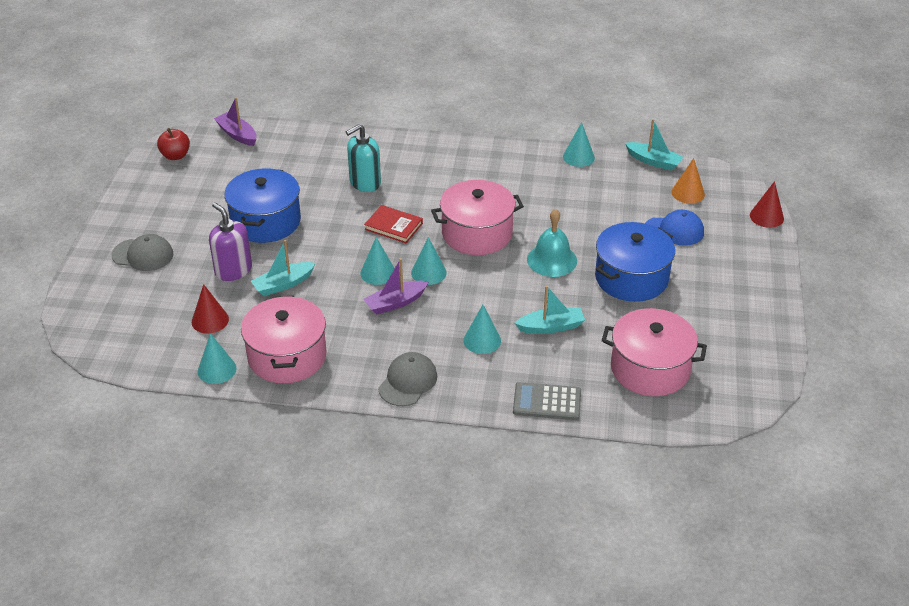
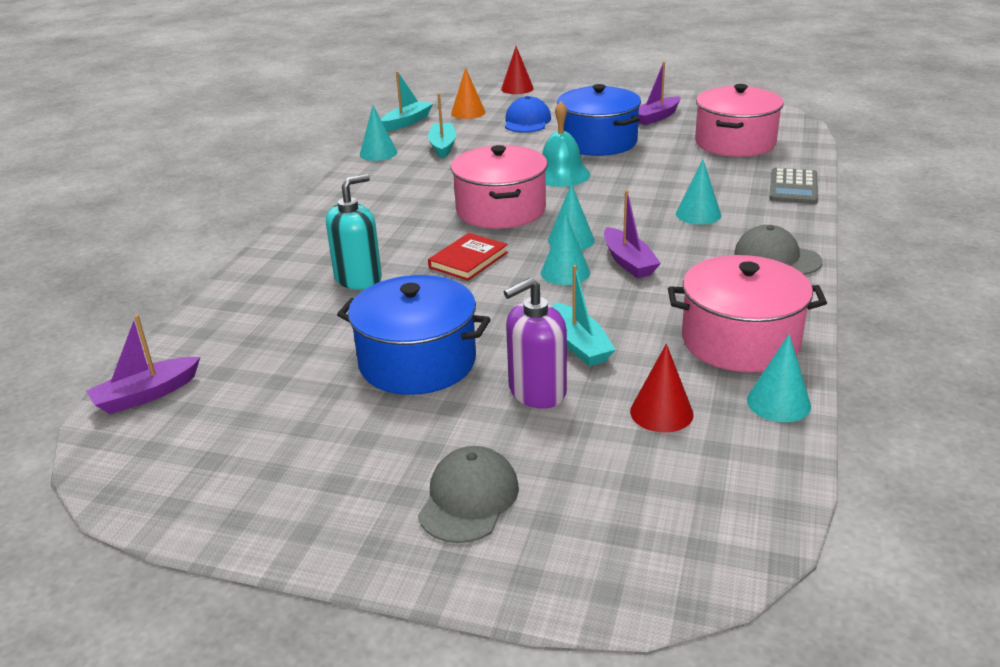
camera: 80 degrees left, 10 degrees down
(175, 156) = (162, 469): red apple -> none
(365, 183) = (358, 278): turquoise soap dispenser -> turquoise soap dispenser turned 105 degrees counterclockwise
(551, 327) = (674, 180): turquoise boat -> turquoise boat (443, 146)
(708, 314) = (656, 117): none -> purple boat

